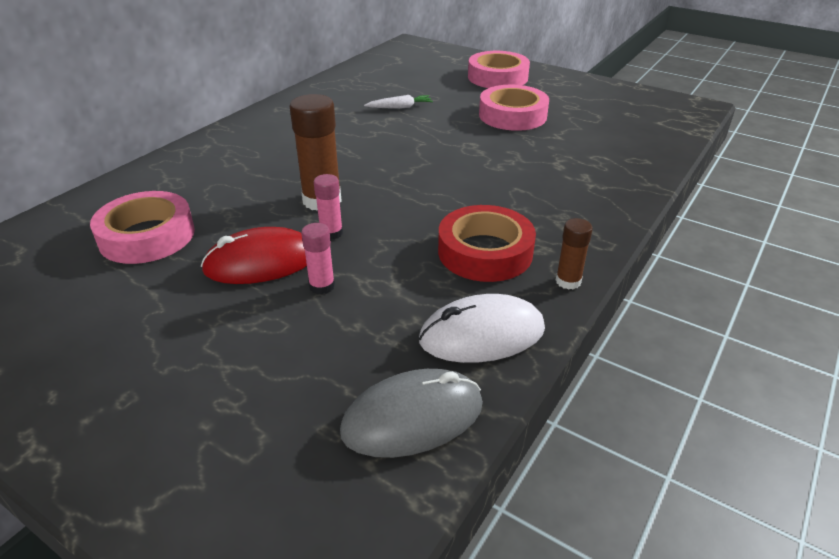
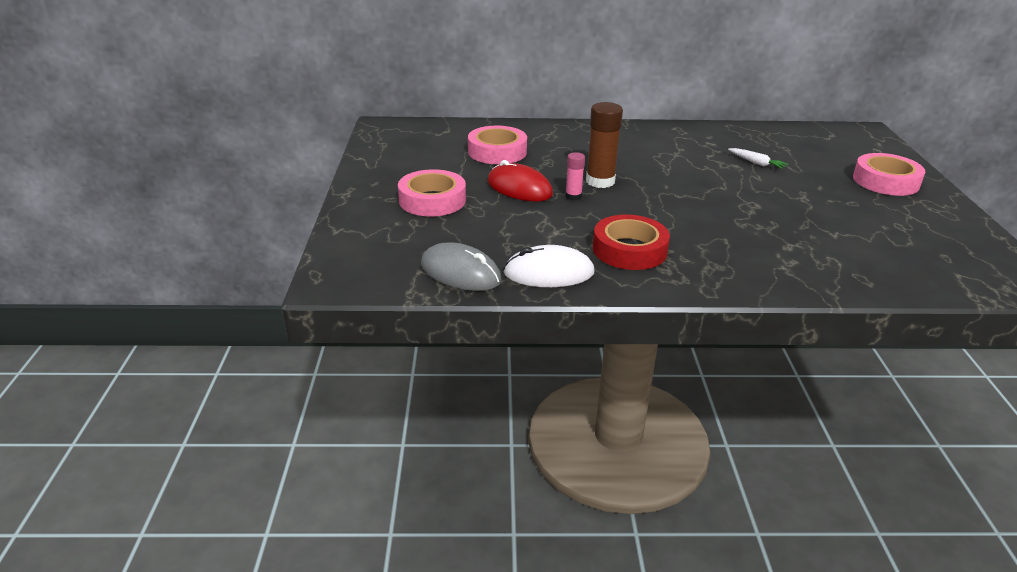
camera: 55 degrees right, 5 degrees down
(322, 286) = (524, 212): pink glue stick -> none
(482, 334) = (549, 273): white mouse -> white mouse turned 45 degrees counterclockwise
(512, 115) = (831, 206): pink tape -> pink tape (432, 200)
(568, 281) = (642, 288): brown glue stick -> none

